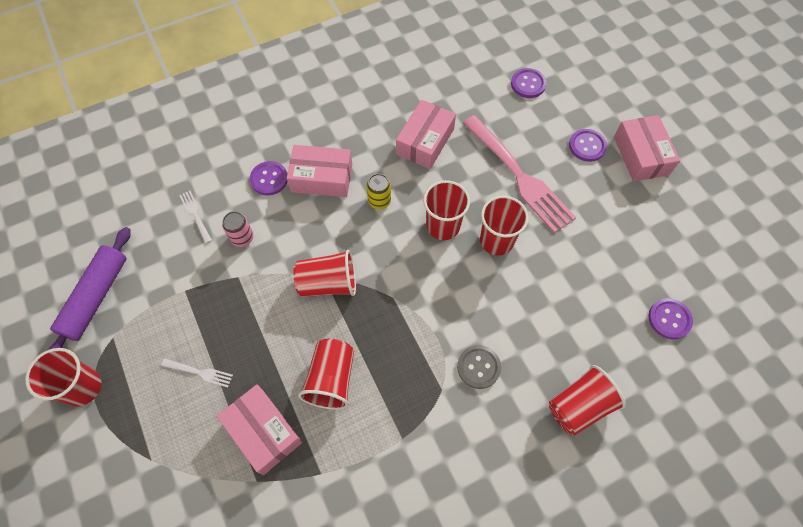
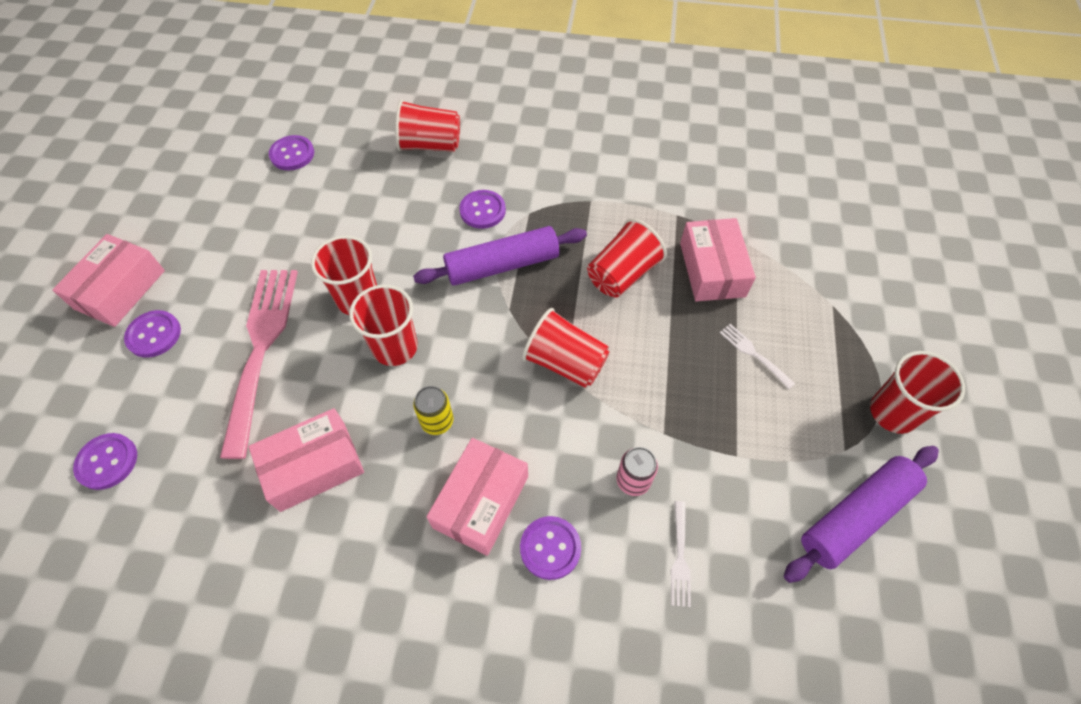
camera: 145 degrees left, 5 degrees down
(322, 178) = (481, 501): pink box -> pink box turned 75 degrees clockwise
(424, 328) = (502, 265): none -> purple rolling pin
(478, 367) = (482, 210): grey button -> purple button

